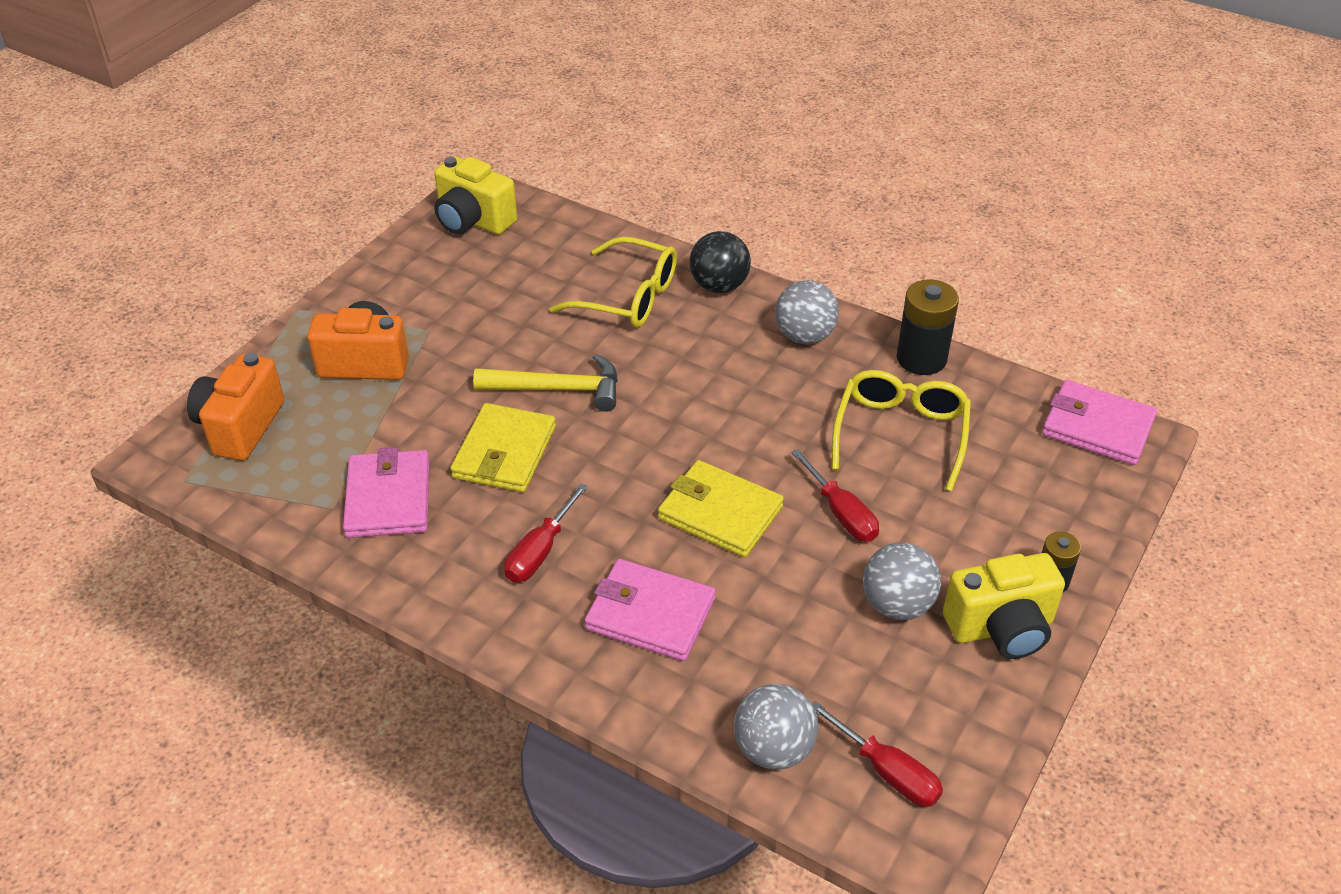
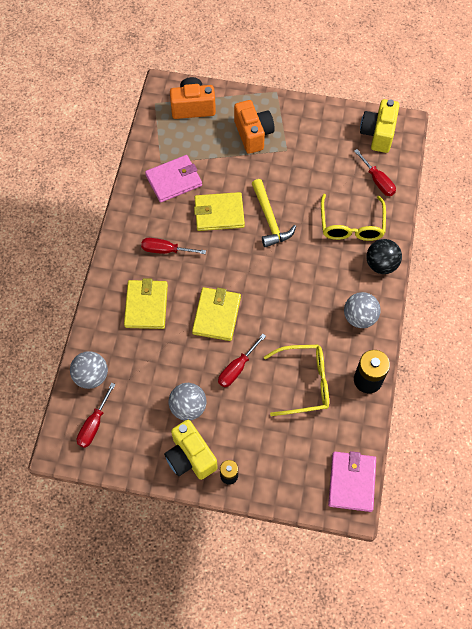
camera: 70 degrees right, 20 degrees up
(562, 246) = (377, 181): none -> red screwdriver
(650, 614) = (146, 306): pink wallet -> yellow wallet

